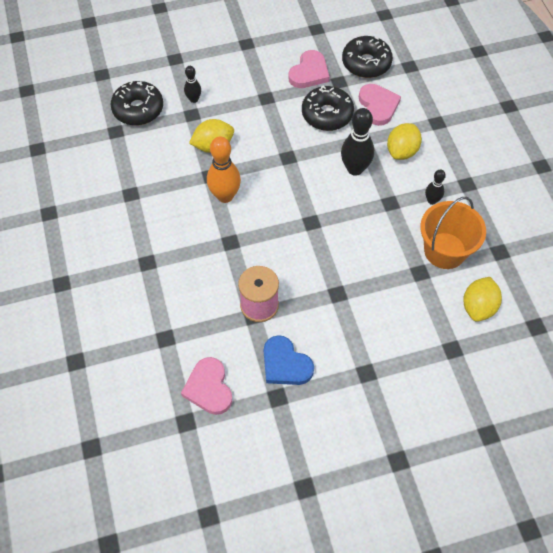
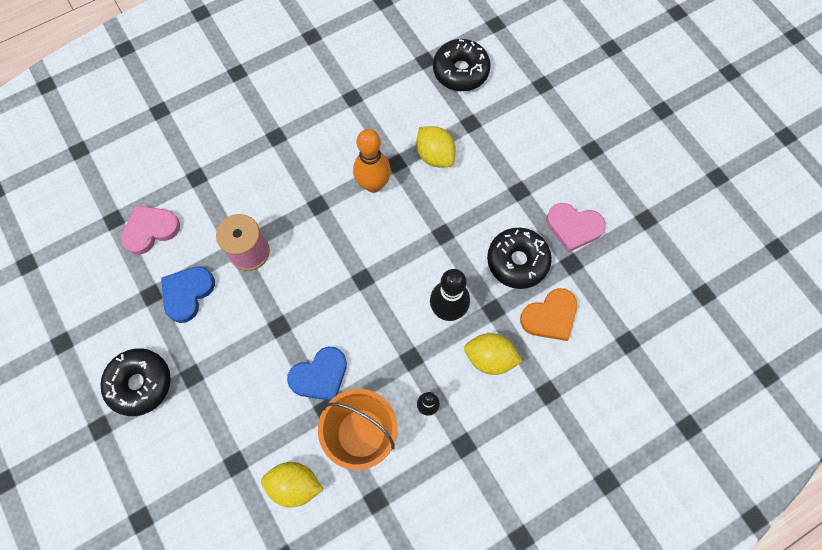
camera: 75 degrees right, 10 degrees up
(194, 99) = (492, 119): black bowling pin -> none
(366, 63) = (613, 288): black donut -> black donut (140, 383)
(378, 106) = (550, 316): pink heart -> orange heart
(390, 271) = (320, 376): none -> blue heart

